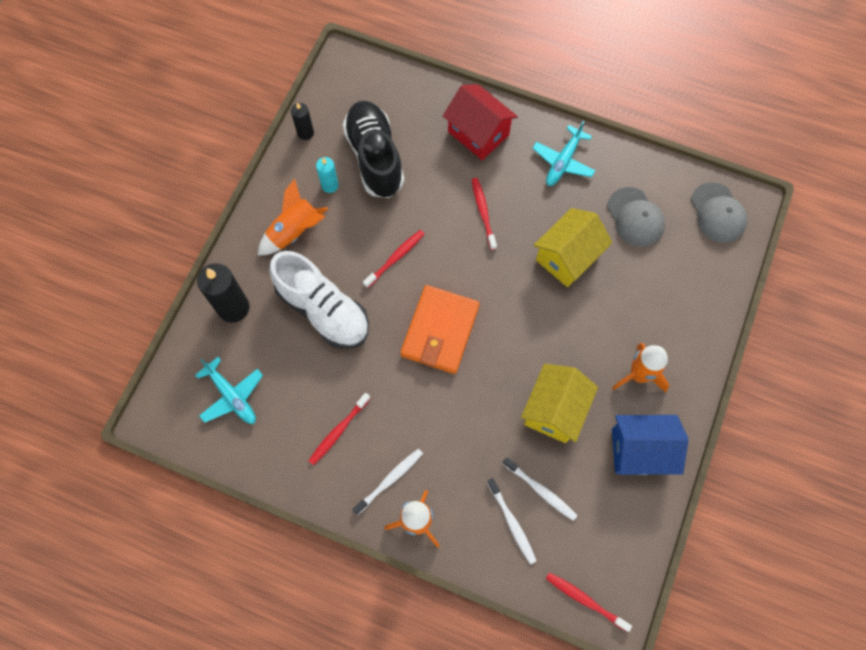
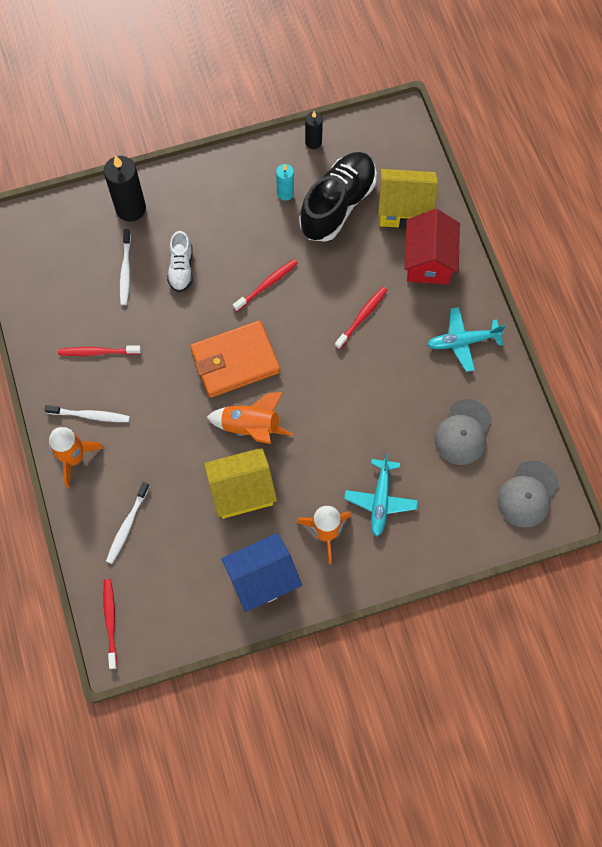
camera: 50 degrees right, 0 degrees up
(231, 396) = (64, 261): turquoise plane -> turquoise plane (380, 499)
(294, 232) = (225, 200): orange rocket -> orange rocket (251, 427)
(323, 310) = (181, 268): white shoe -> white shoe, size x0.52
(395, 258) = (267, 284): red toothbrush -> red toothbrush turned 45 degrees counterclockwise
(540, 490) = (169, 528): white toothbrush -> white toothbrush (125, 271)
(567, 257) = (380, 407): yellow house -> yellow house (404, 209)
(640, 450) = (262, 578): blue house -> blue house turned 75 degrees counterclockwise

